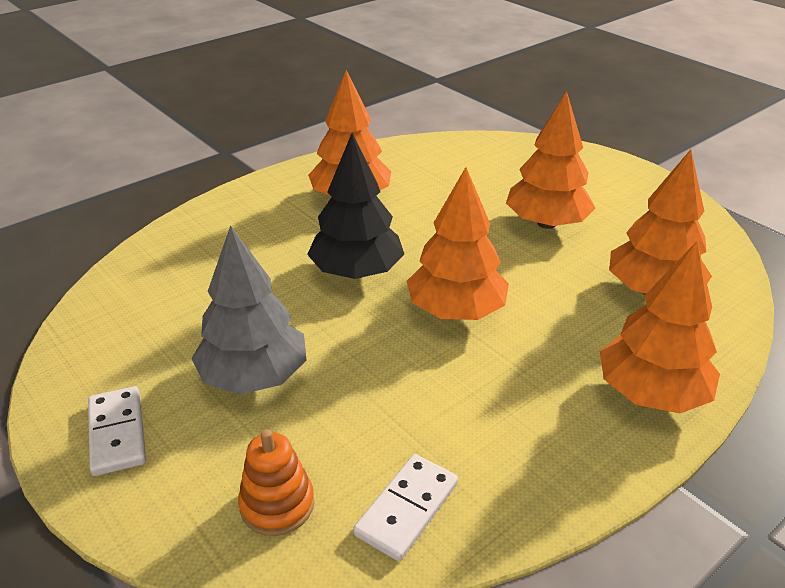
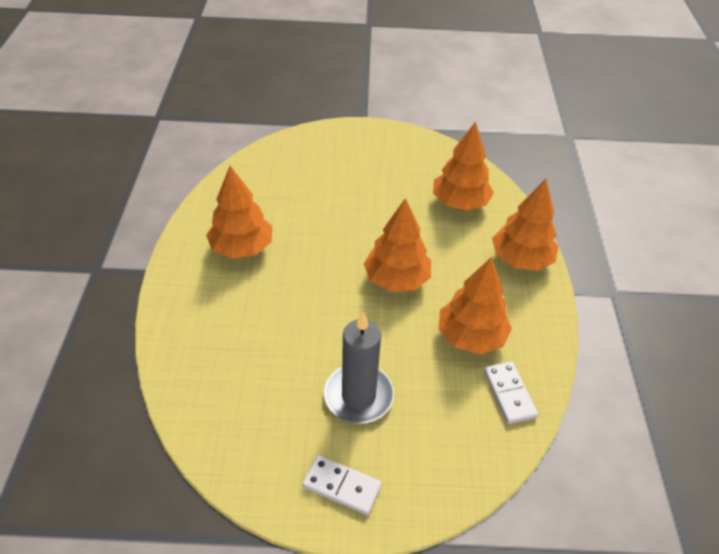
camera: 50 degrees left, 10 degrees up
(254, 376) = (358, 396): grey tree -> grey candle
(277, 504) = (462, 442): orange stacking toy -> none
(357, 272) = (318, 294): black tree -> none
(546, 223) = (367, 193): orange tree -> orange tree (471, 336)

